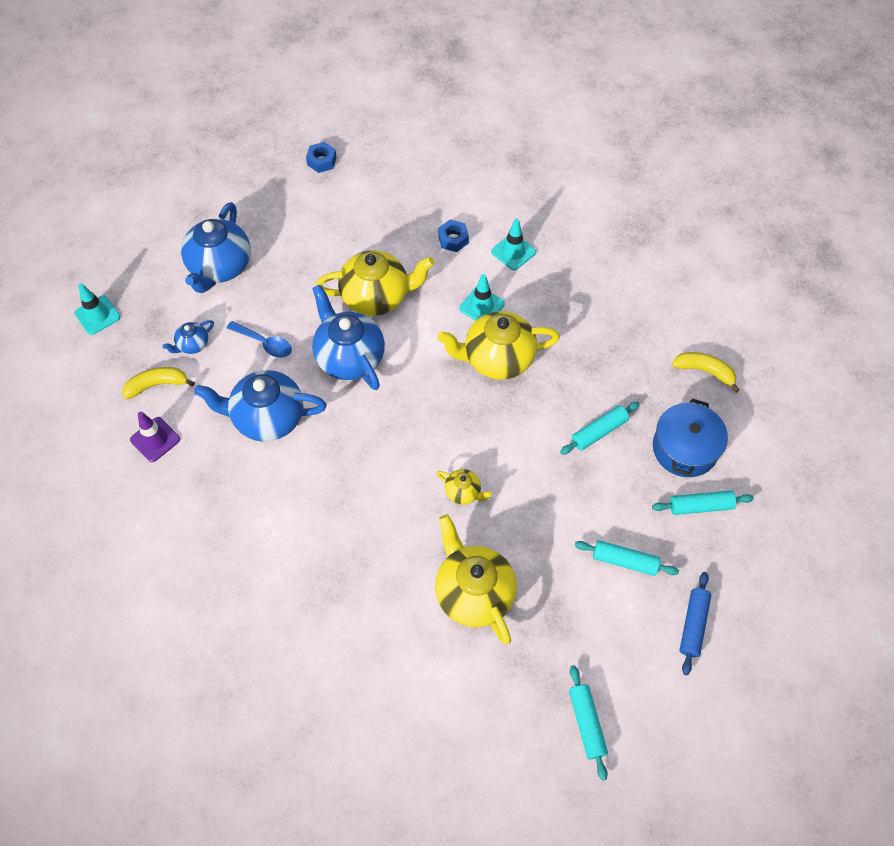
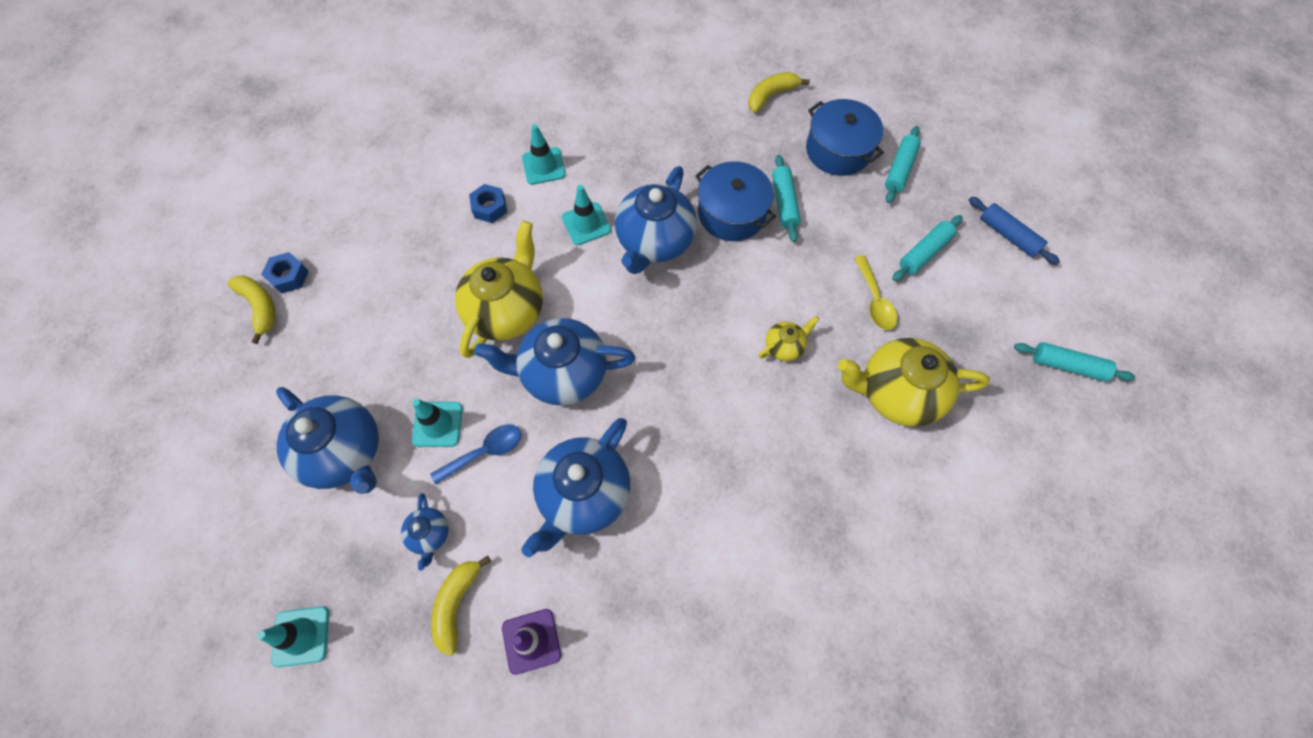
camera: 60 degrees left, 5 degrees up
(268, 305) = (437, 424): none -> turquoise traffic cone
(290, 161) = (260, 307): none -> yellow banana
(497, 358) = (654, 241): yellow teapot -> blue teapot
(550, 541) = (875, 300): none -> yellow spoon
(561, 398) = (732, 213): none -> blue pot

